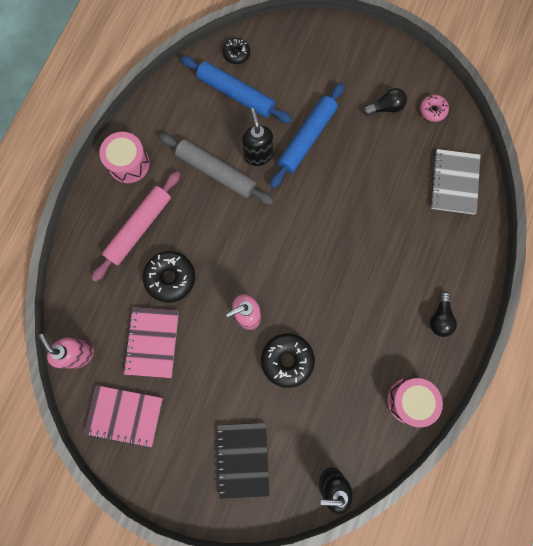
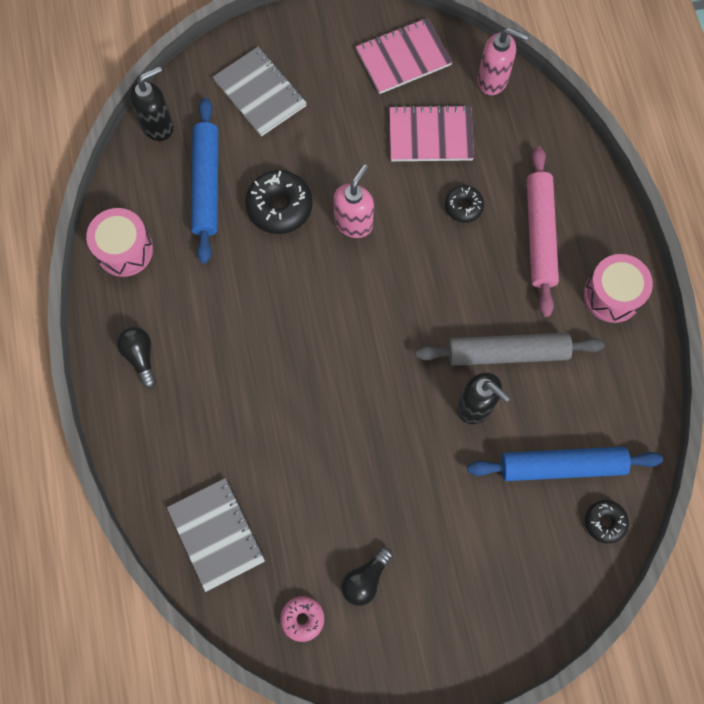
camera: 145 degrees right, 5 degrees down
(152, 342) = (430, 135): pink notebook -> pink notebook turned 60 degrees counterclockwise
(170, 278) = (463, 206): black donut -> black donut, size x0.59
(242, 459) = (260, 93): black notebook -> grey notebook
(307, 138) = (433, 467): blue rolling pin -> blue rolling pin (206, 184)

